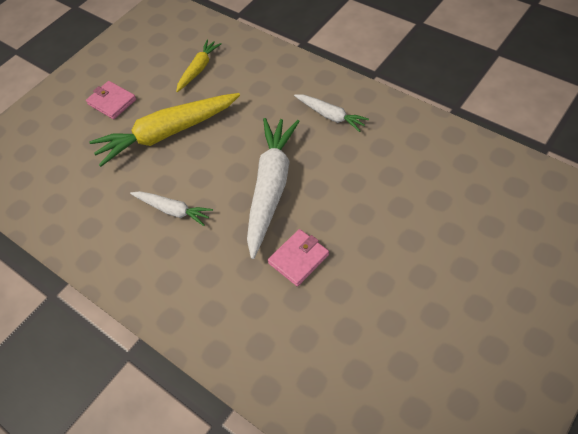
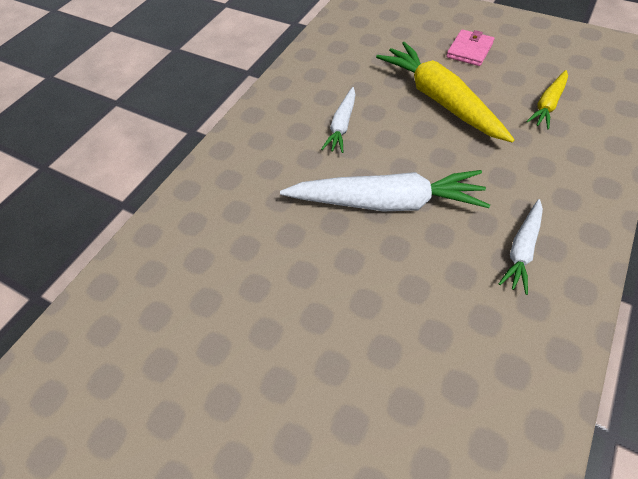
camera: 80 degrees right, 0 degrees up
(199, 69) = (547, 105): yellow carrot -> yellow carrot turned 105 degrees clockwise
(298, 259) = (293, 242): pink wallet -> none

